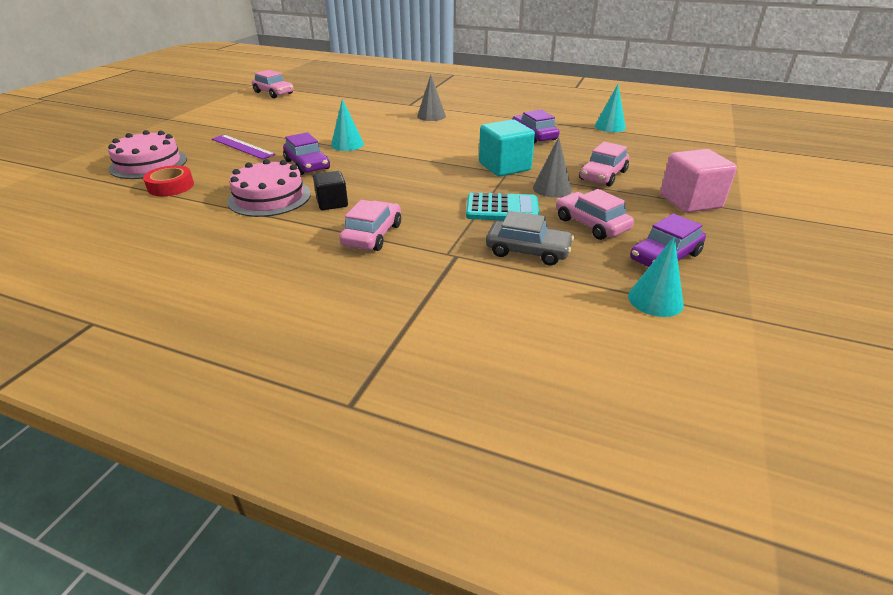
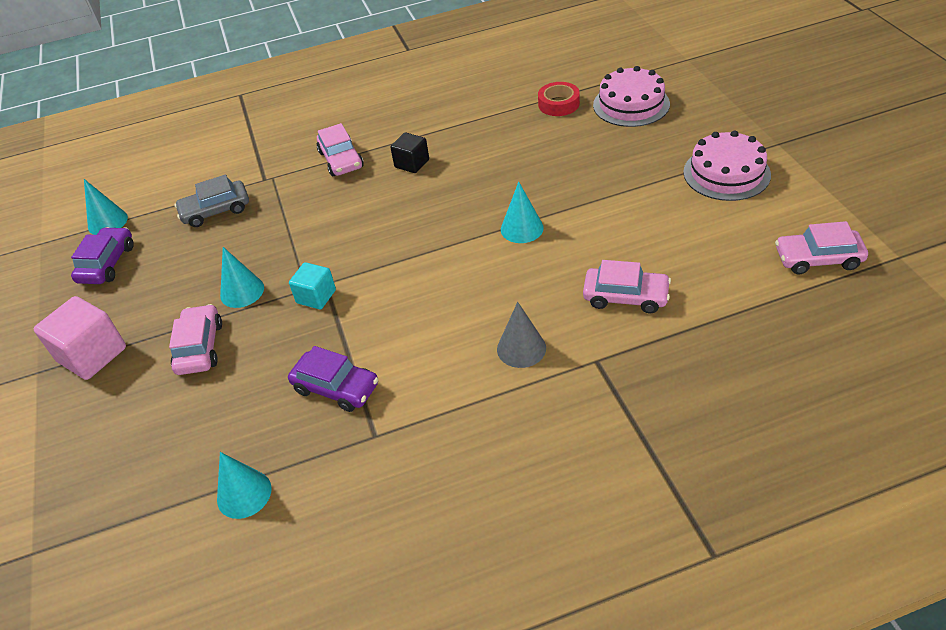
camera: 145 degrees right, 10 degrees up
(242, 147) = (608, 163): purple ruler -> none
(269, 197) = (467, 140): pink cake -> pink cake (726, 173)
(307, 165) = (505, 182): purple car -> none
(502, 209) = (268, 238): turquoise calculator -> none
(504, 167) = (316, 296): turquoise cube -> turquoise cube, size x0.61
(552, 188) = (242, 291): grey cone -> turquoise cone
(591, 224) = (180, 265): pink car -> pink car (625, 296)

